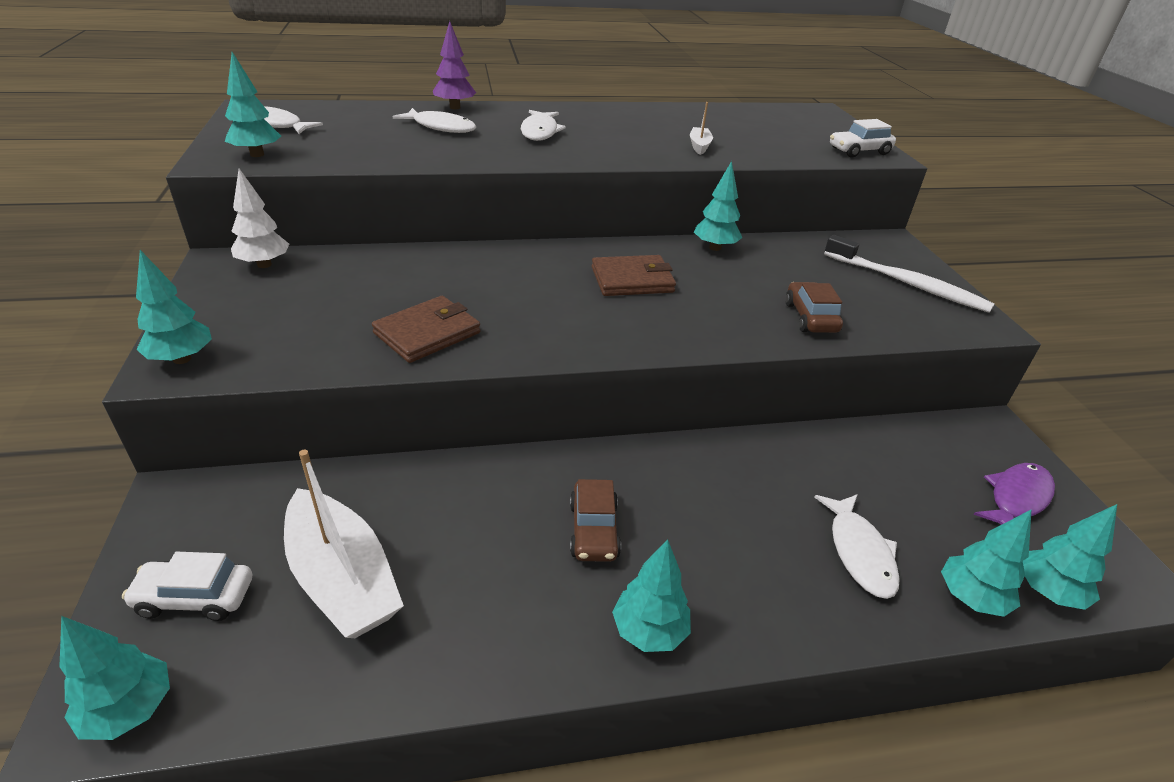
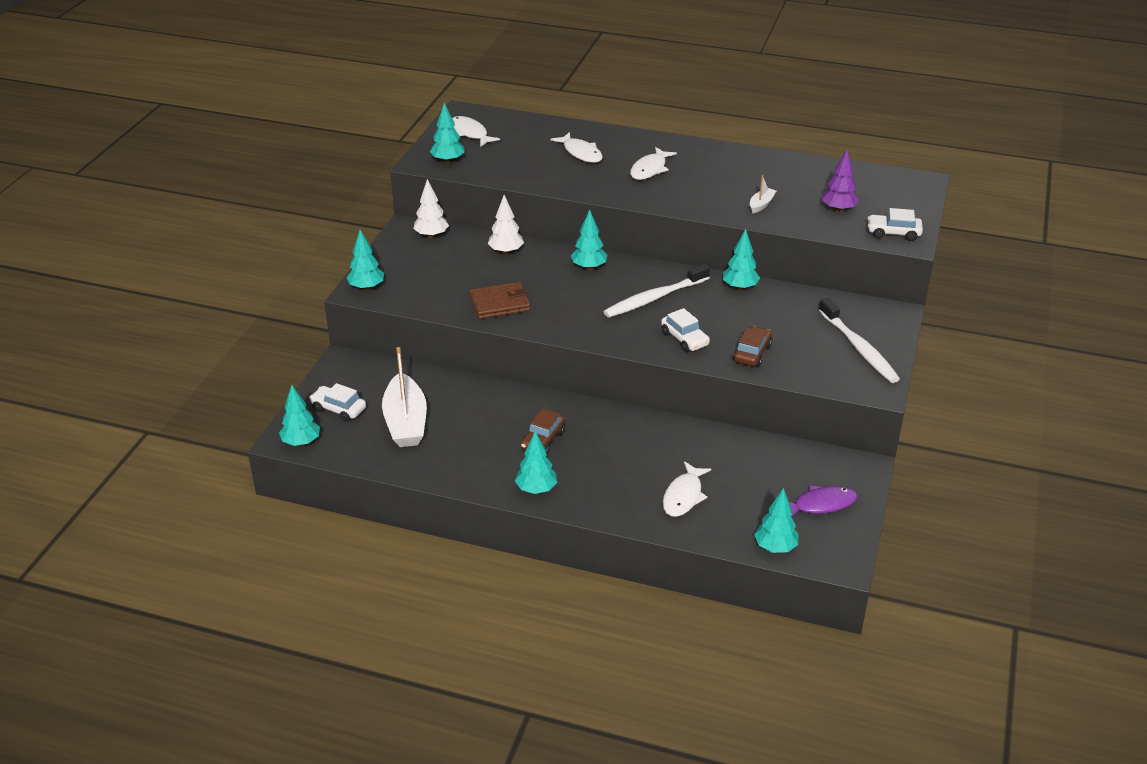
camera: 30 degrees right, 0 degrees up
(390, 264) = (506, 251): none -> white tree
(455, 107) = (605, 133): purple tree -> purple tree (838, 209)
(632, 280) = (654, 298): brown wallet -> white toothbrush
(717, 320) = (684, 339): none -> white car
(970, 598) = (724, 534): turquoise tree -> turquoise tree (589, 267)

